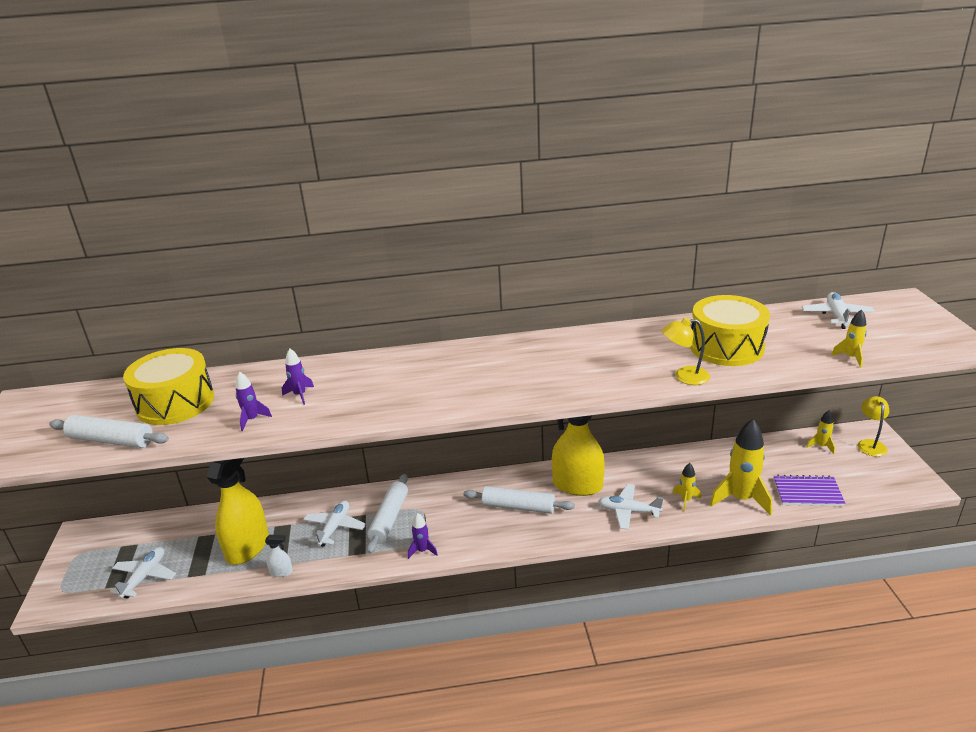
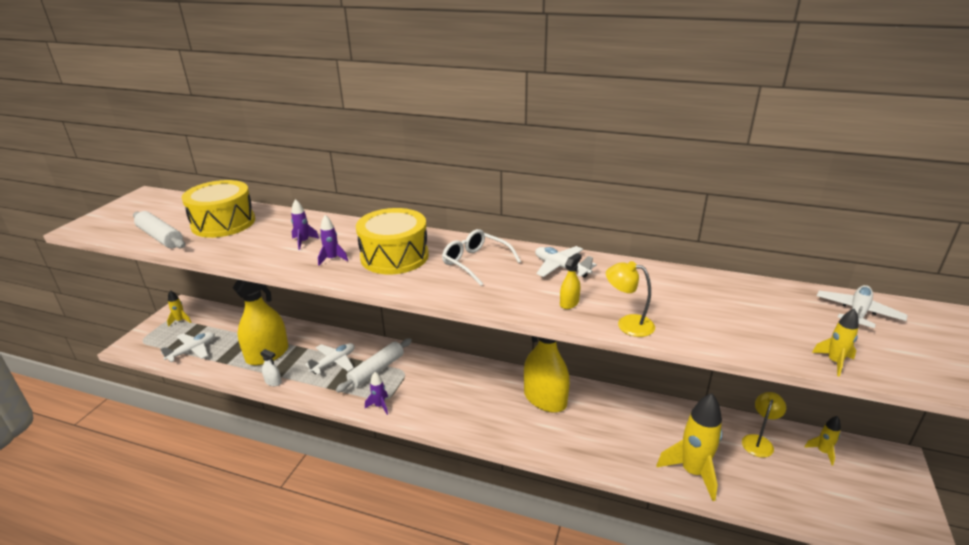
camera: 25 degrees right, 0 degrees up
(252, 420) = (254, 250): purple rocket -> purple rocket (332, 259)
(504, 364) = (476, 263): none -> white glasses
(518, 507) = (481, 399): white rolling pin -> none
(622, 374) = (569, 303): none -> yellow spray bottle
(628, 511) = (573, 440): white plane -> white plane (561, 267)
(685, 500) = (635, 451): yellow rocket -> yellow rocket (180, 321)
(726, 347) = (699, 308): yellow drum -> yellow drum (394, 256)
(807, 492) = (772, 494): purple notebook -> none
(870, 444) = (885, 470): yellow lamp -> yellow lamp (759, 441)

